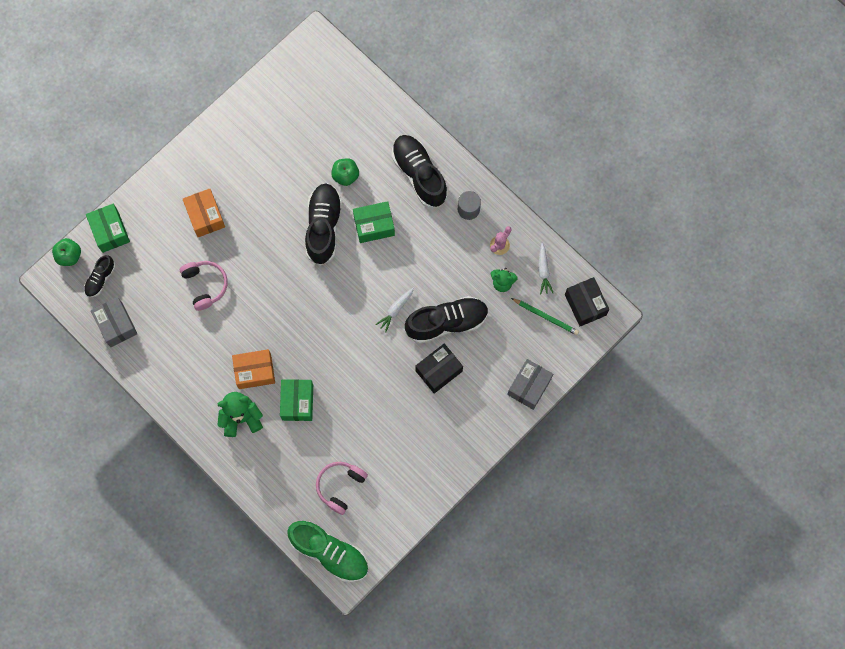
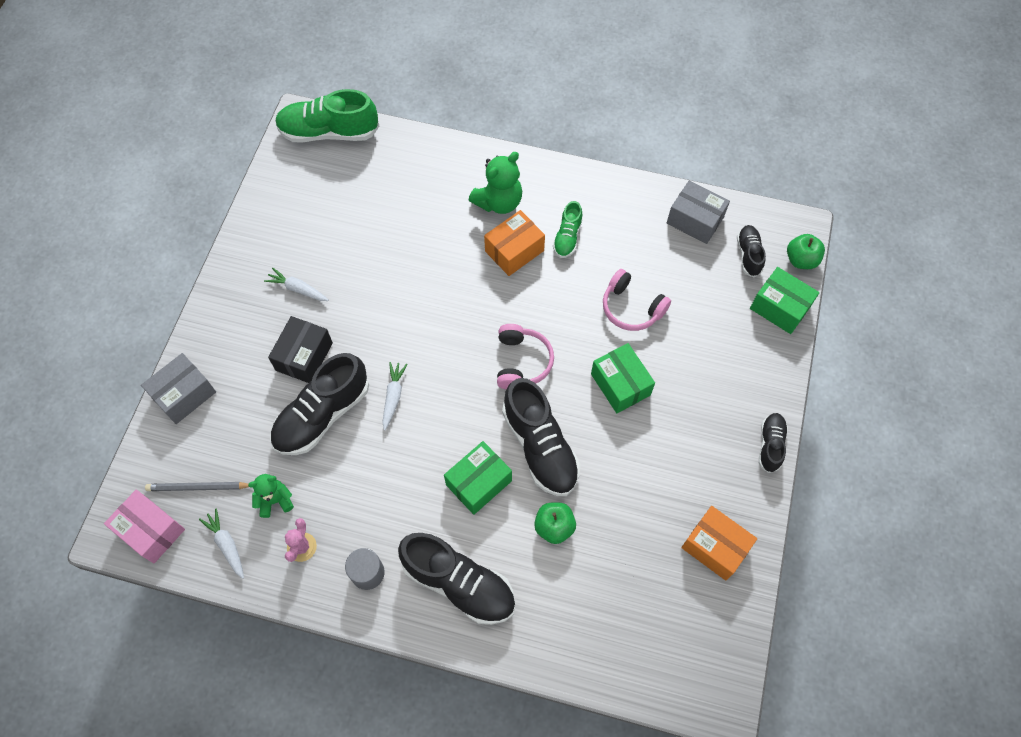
camera: 150 degrees right, 10 degrees down
(185, 151) = (770, 445): none -> black shoe
(205, 216) = (688, 382): orange box -> orange box (715, 547)
(212, 361) = (567, 237): none -> green shoe
(297, 402) = (448, 245): green box -> green box (620, 384)
(340, 486) = (352, 192): pink headphones -> pink headphones (522, 362)
(418, 425) = (297, 289): none -> white carrot
(529, 386) = (184, 394): grey box -> grey box turned 45 degrees clockwise
(546, 317) = (198, 487): green pencil -> grey pencil
(585, 305) = (151, 530): black box -> pink box

